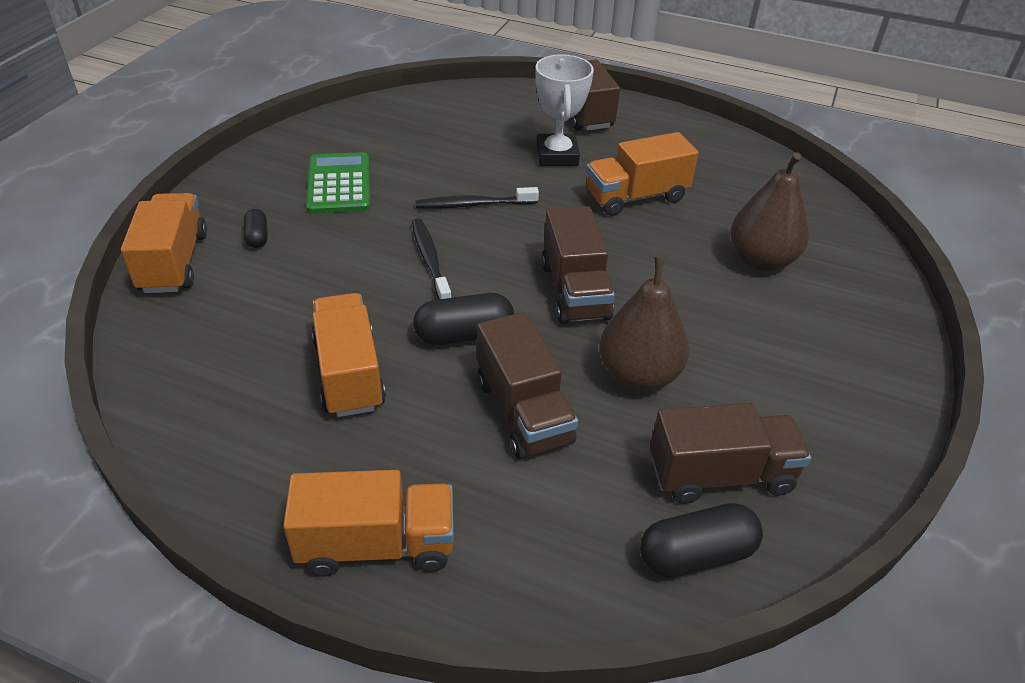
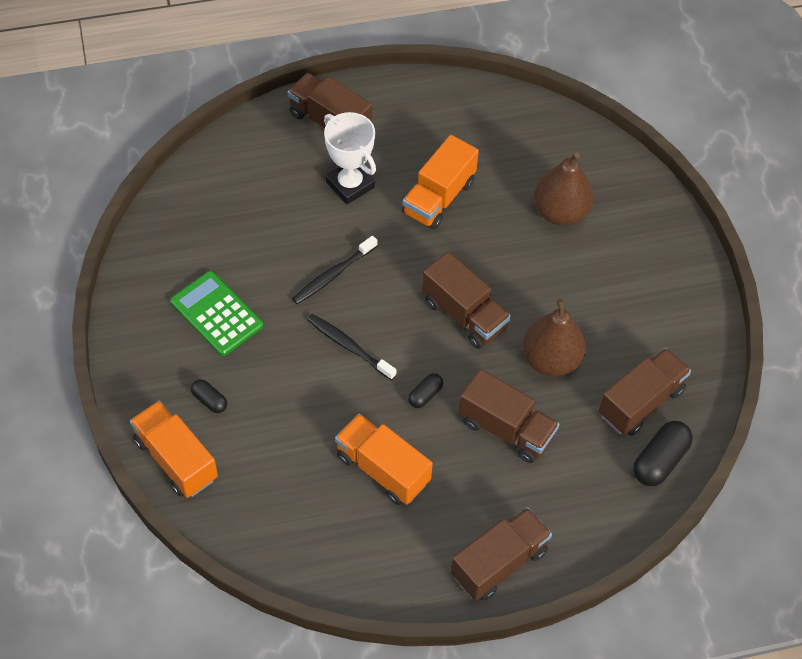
camera: 35 degrees left, 15 degrees up
(376, 545) = (499, 563): orange truck -> brown truck
(464, 335) = (425, 395): black capsule -> black capsule, size x0.56

